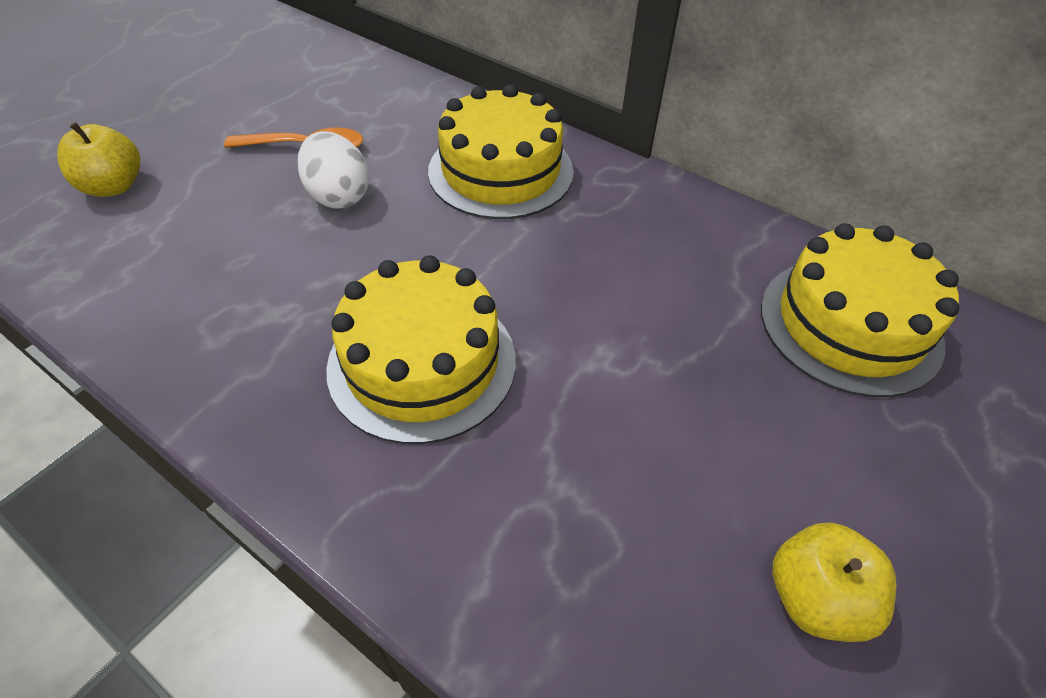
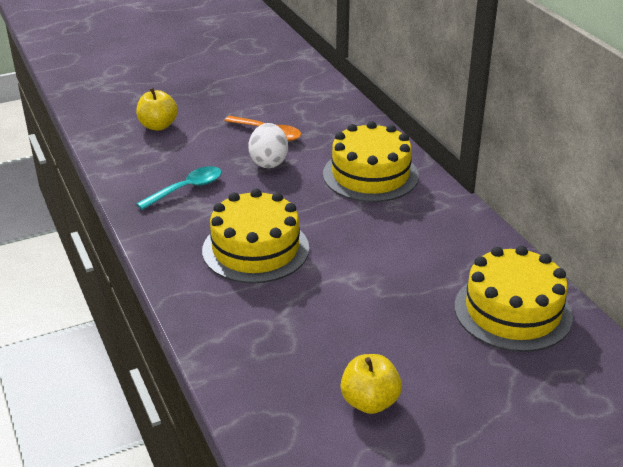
camera: 30 degrees right, 15 degrees down
(232, 288) = (187, 189): none -> turquoise spoon

